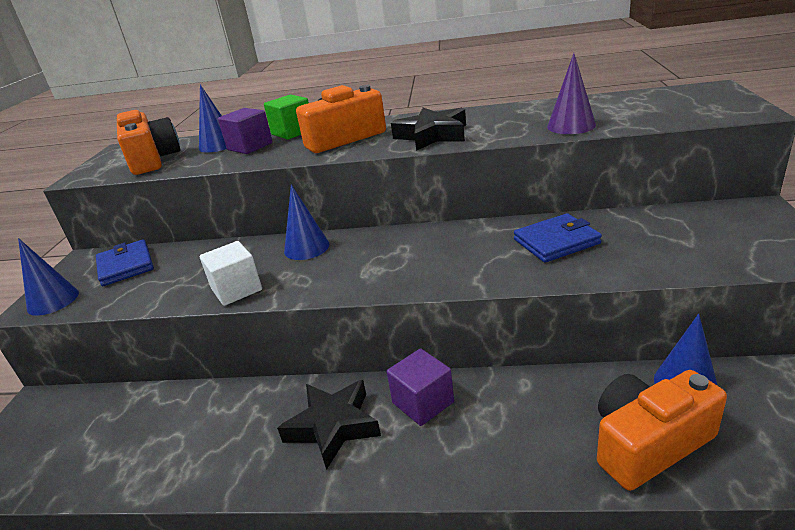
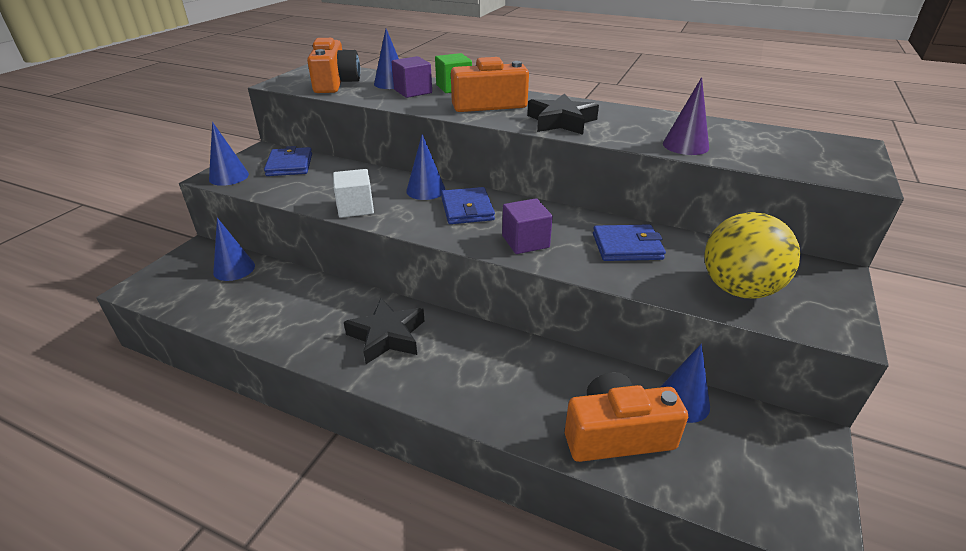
camera: 15 degrees right, 5 degrees up
(95, 412) = (234, 269): none -> blue cone
(366, 254) = (467, 209): none -> blue wallet
(423, 402) = (462, 342): purple cube -> purple cube (525, 242)
(691, 249) = (738, 289): none -> yellow ball

